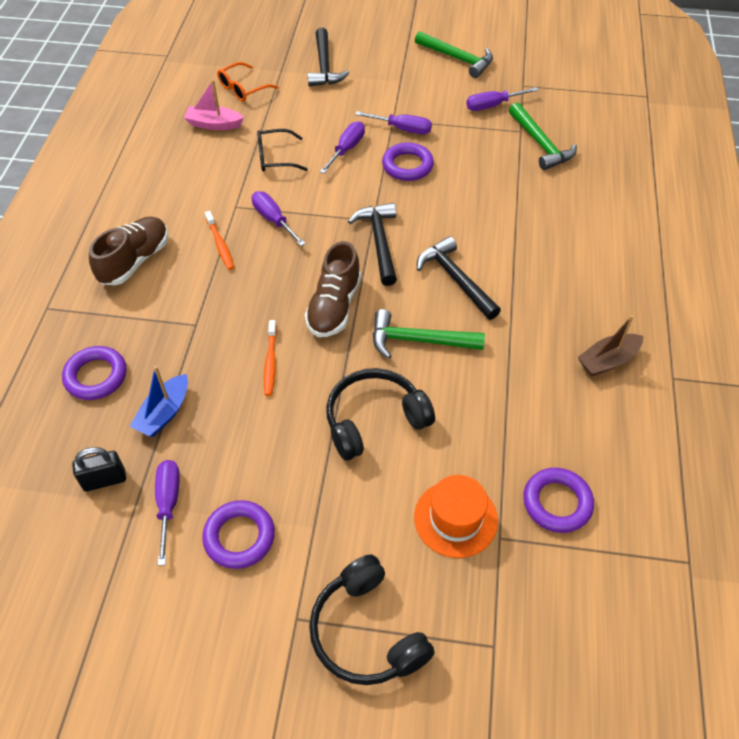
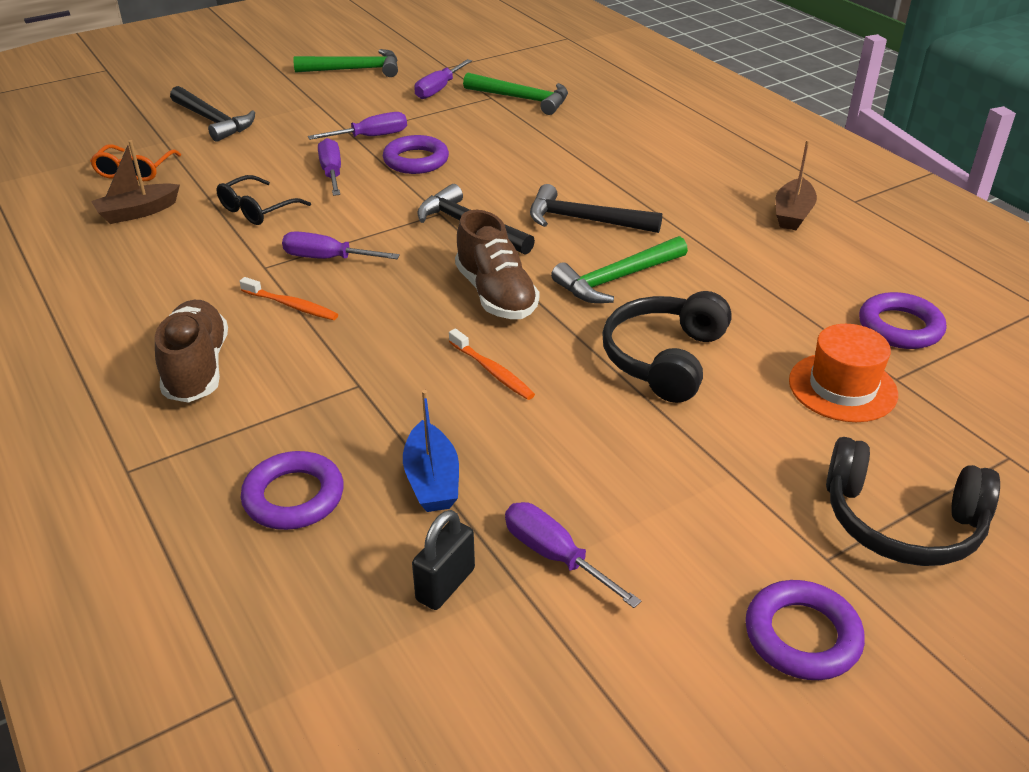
camera: 40 degrees left, 15 degrees down
(214, 124) = (138, 212): pink boat -> brown boat
(239, 537) = (673, 532): purple ring -> purple ring (802, 636)

